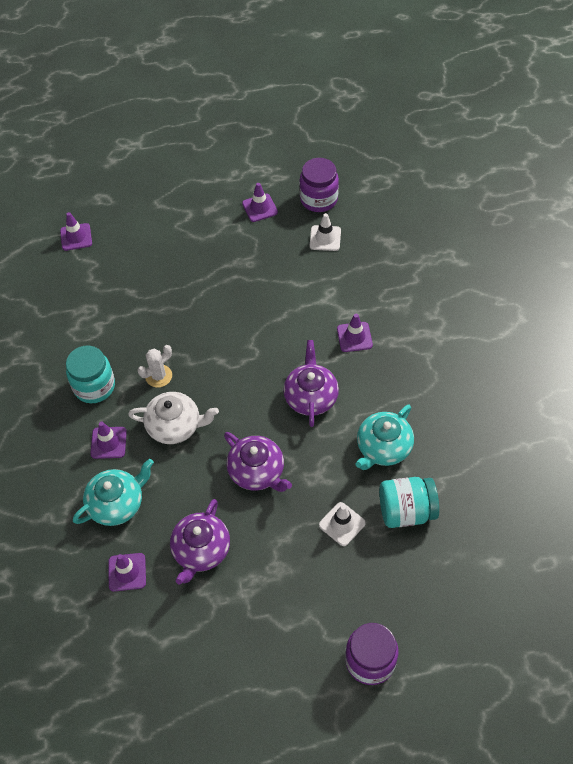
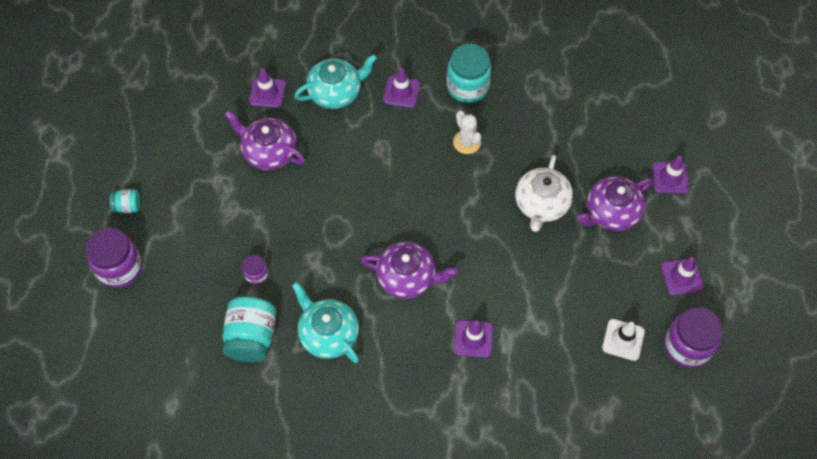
camera: 100 degrees right, 5 degrees up
(76, 237) = (664, 88): purple traffic cone -> purple traffic cone (670, 178)
(117, 503) = (336, 92): turquoise teapot -> turquoise teapot turned 90 degrees counterclockwise
(175, 426) = (405, 148): white teapot -> white teapot (541, 204)
(257, 471) = (335, 211): purple teapot -> purple teapot (611, 212)
(297, 677) = (128, 206): none -> turquoise jar
(342, 524) = (257, 275): white traffic cone -> purple jar

